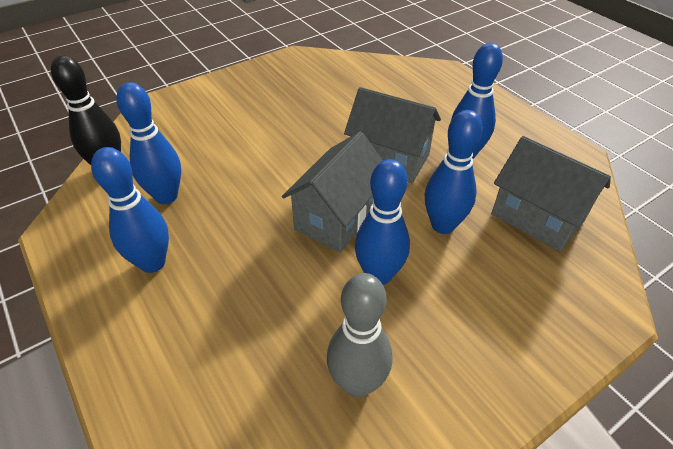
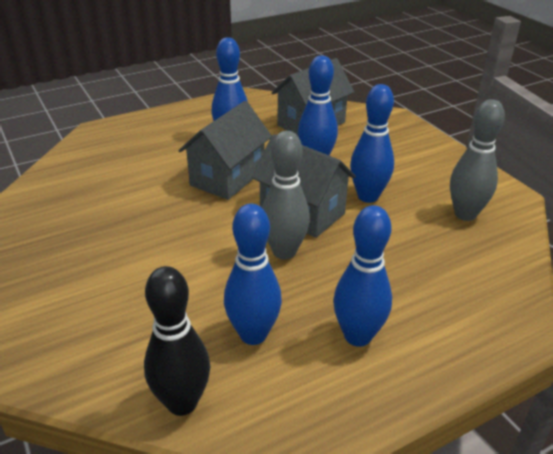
camera: 85 degrees left, 10 degrees down
(271, 208) = (284, 252): none -> grey bowling pin

